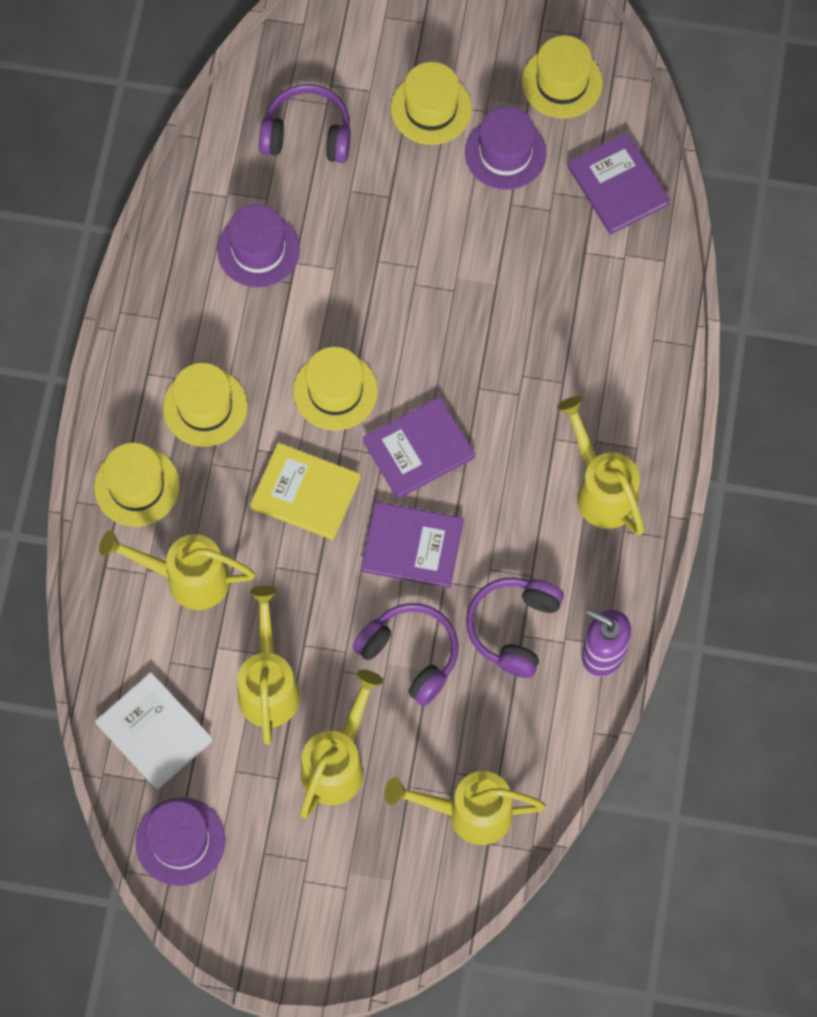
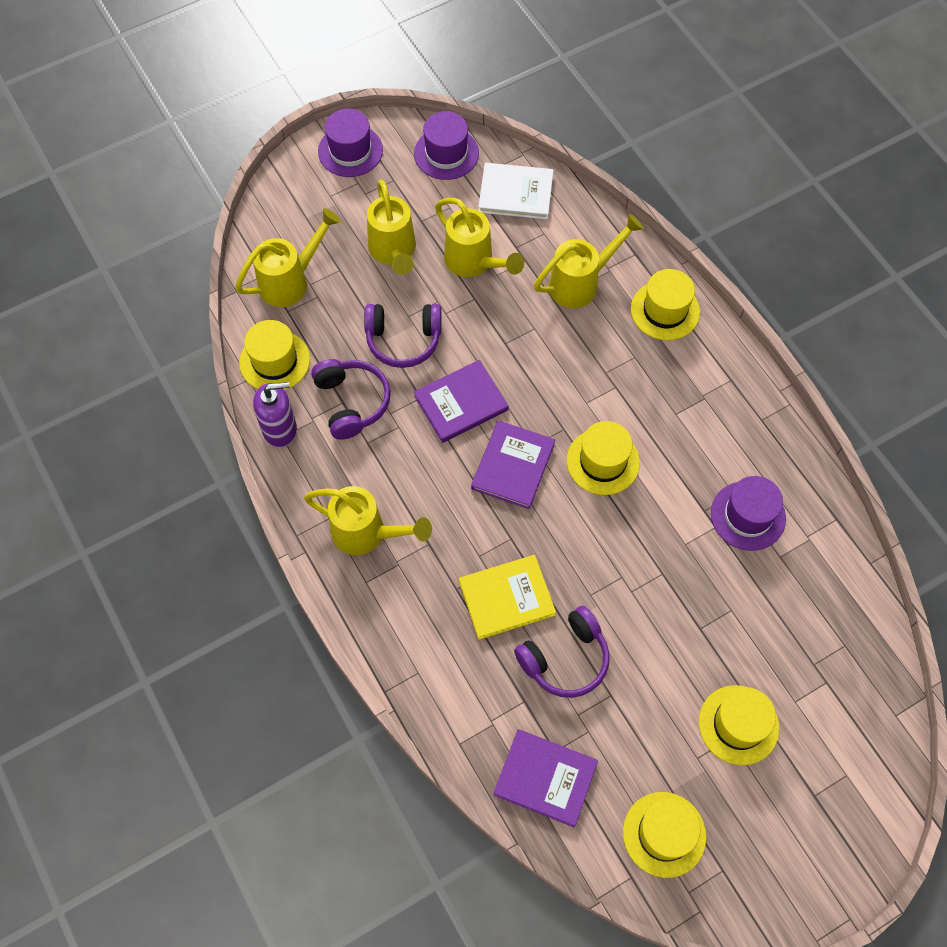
camera: 140 degrees right, 5 degrees down
(205, 407) = (674, 387): yellow hat -> yellow hat (274, 361)
(305, 493) = (559, 384): yellow book -> yellow book (506, 598)
(307, 134) = (802, 628): purple headphones -> purple headphones (565, 659)
(505, 153) = (651, 734): purple hat -> purple hat (350, 151)

